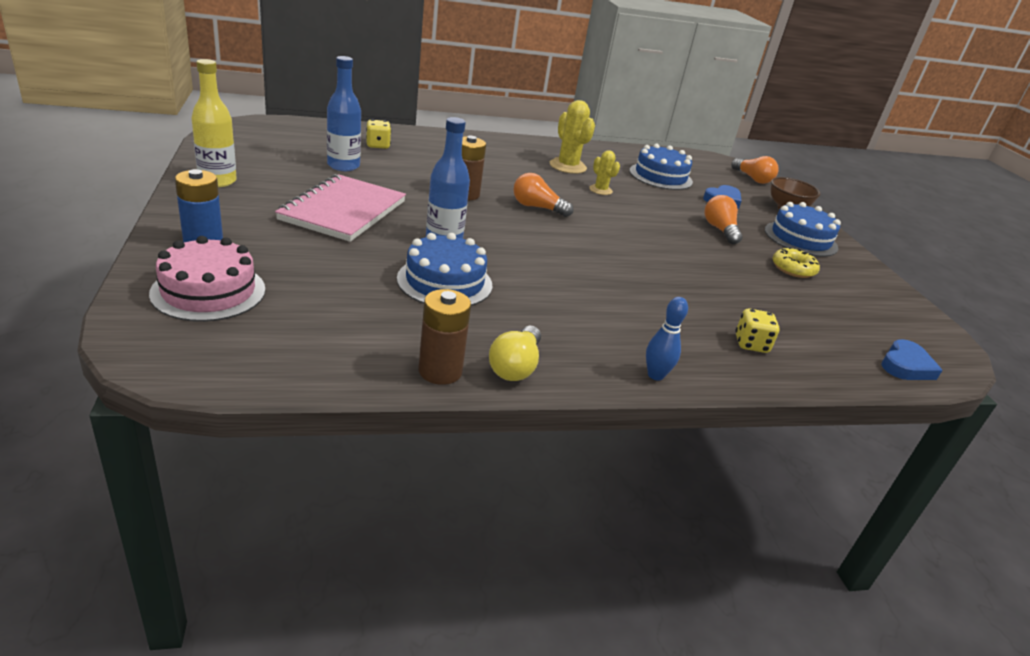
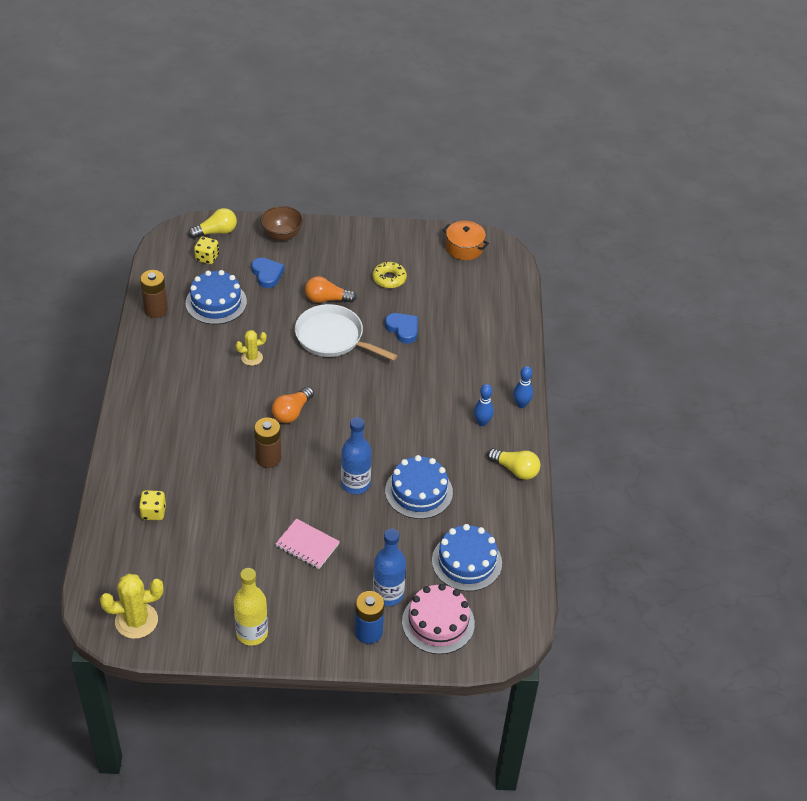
camera: 75 degrees left, 15 degrees up
(343, 166) = (209, 542): blue bottle -> blue bottle (388, 594)
(343, 211) = (307, 545): pink notebook -> pink notebook, size x0.56
(440, 371) = (521, 506): brown battery -> brown battery (156, 310)
(567, 166) = (197, 368): yellow cactus -> yellow cactus (136, 621)
(596, 336) = (482, 422): none -> blue bowling pin
(665, 232) = (333, 337): none -> white pan
(751, 344) = (487, 345): yellow dice -> yellow dice (207, 258)
(752, 179) = (216, 232): orange light bulb -> yellow light bulb
(800, 239) = (339, 251): blue cake -> blue cake (466, 561)
(906, 366) = (507, 276): blue heart -> blue heart (403, 329)
(913, 327) = (464, 248): none -> orange pot

